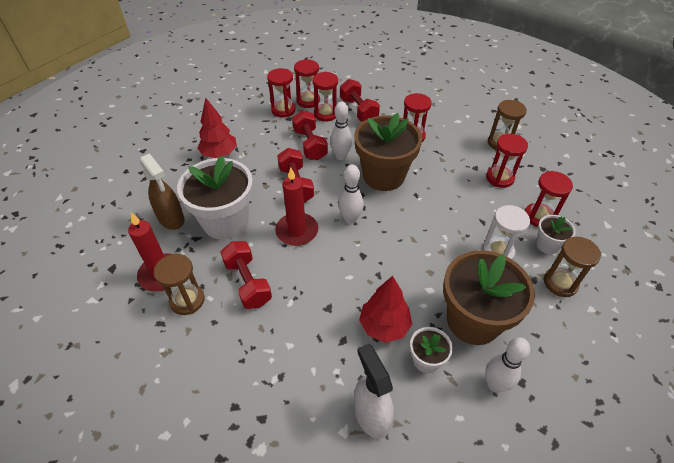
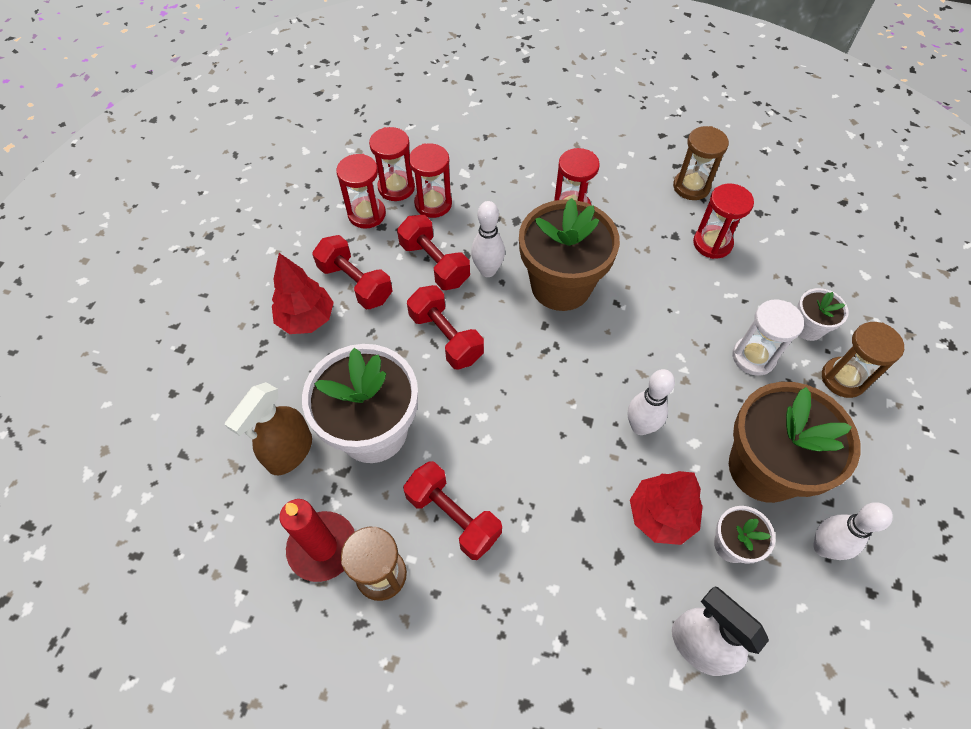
camera: 20 degrees left, 10 degrees up
(171, 219) = (289, 452): brown spray bottle -> brown spray bottle turned 90 degrees clockwise
(297, 231) = (482, 412): red candle -> none
(350, 219) = (546, 369): white bowling pin -> white bowling pin (640, 427)
(358, 110) = (478, 185): red dumbbell -> red dumbbell (355, 283)
(539, 217) = (782, 288): red hourglass -> none

